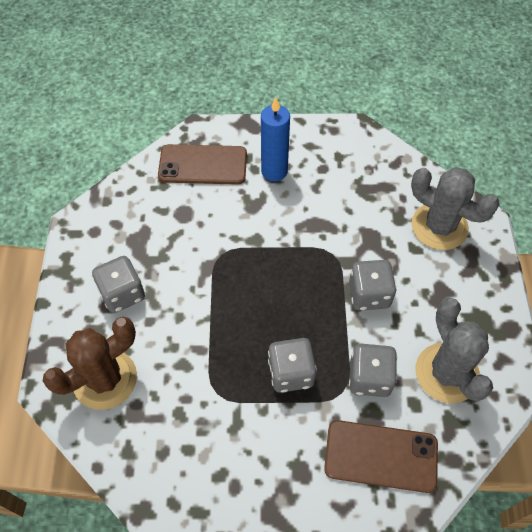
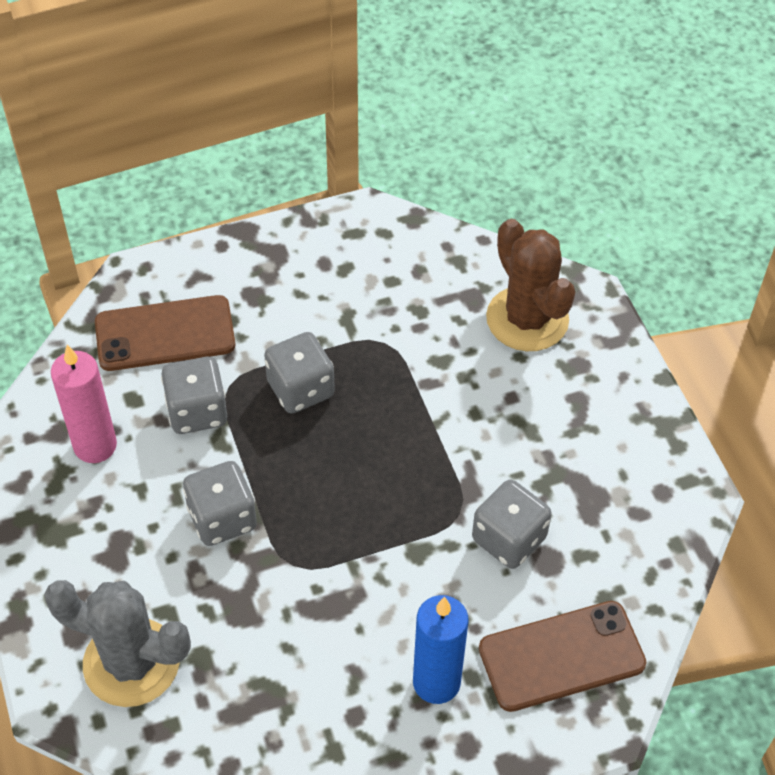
camera: 160 degrees right, 5 degrees down
(105, 379) = (527, 319): brown cactus -> brown cactus turned 60 degrees counterclockwise
(122, 293) = (567, 419): grey dice -> grey dice (509, 539)
(447, 373) = (95, 446): grey cactus -> pink candle

